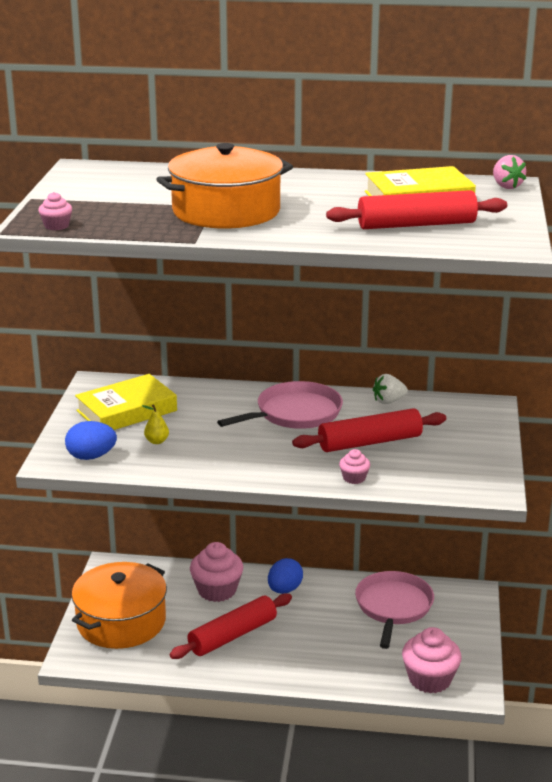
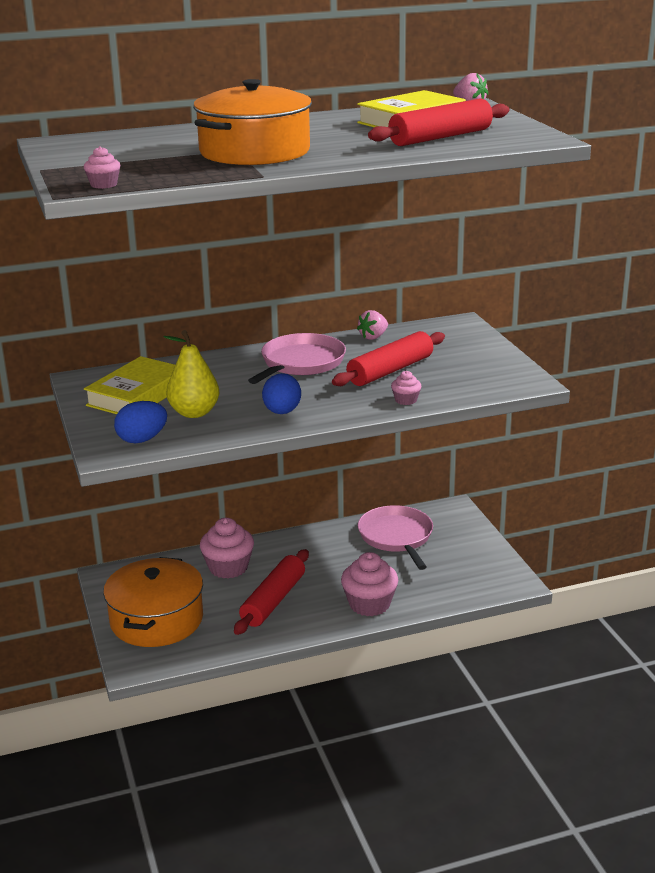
camera: 25 degrees left, 0 degrees up
(156, 441) = (194, 413): yellow pear -> yellow pear, size x2.05
(284, 590) = (290, 550): blue egg -> blue egg (282, 412)
(388, 401) = (373, 337): white strawberry -> pink strawberry
(430, 679) = (472, 584): pink cupcake -> pink cupcake (369, 604)

